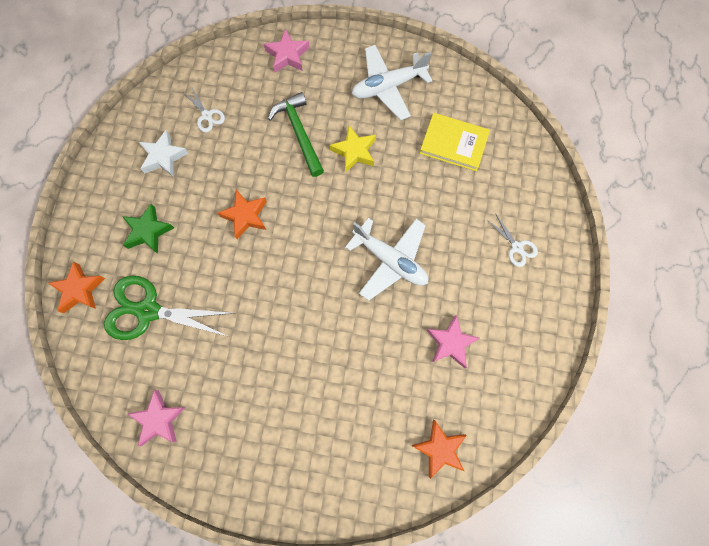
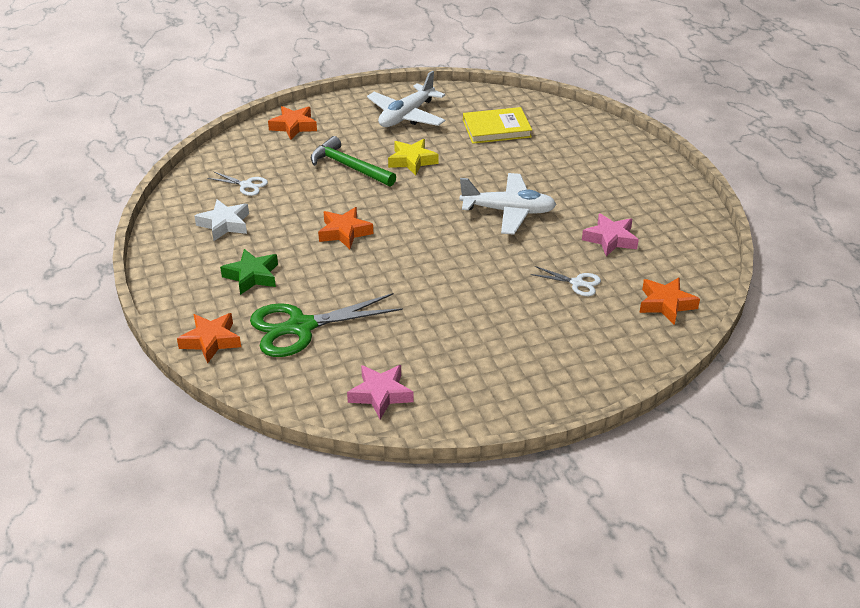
camera: 30 degrees left, 35 degrees down
(287, 55) = (294, 126): pink star -> orange star
(517, 247) = (609, 166): white scissors -> white scissors (577, 283)

